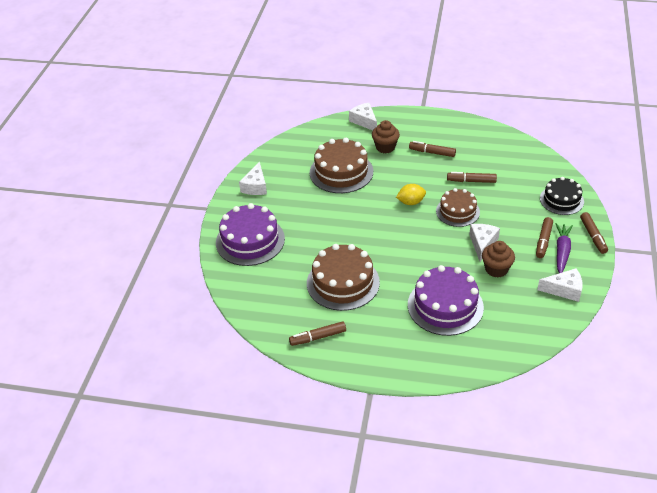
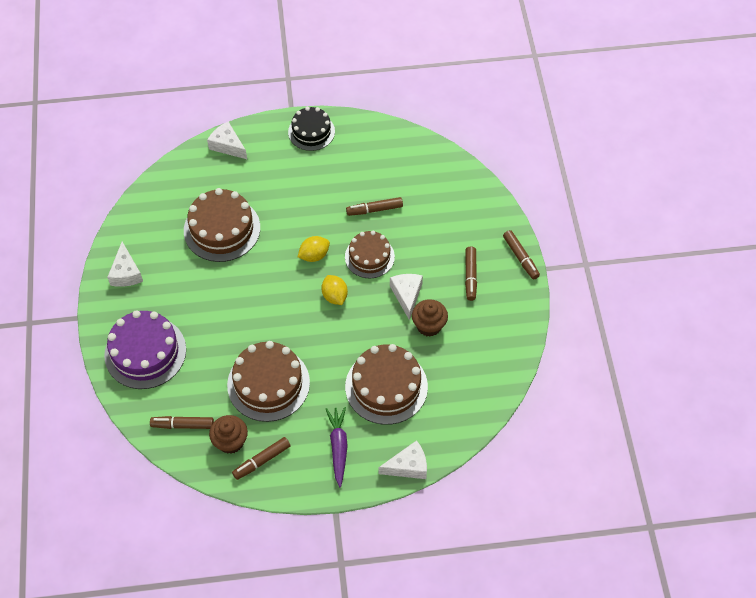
camera: 20 degrees left, 15 degrees up
(385, 147) = (263, 181): brown cupcake -> brown cupcake (230, 442)
(419, 233) = (334, 296): none -> yellow lemon
(432, 152) = (320, 177): brown marker -> brown marker (183, 425)
(445, 306) = (386, 386): purple cake -> brown cake
(561, 200) = (478, 215): black cake -> black cake (311, 132)
(562, 251) = (492, 286): purple carrot -> purple carrot (338, 447)
(564, 290) = (504, 335): white cheese -> white cheese (408, 466)

